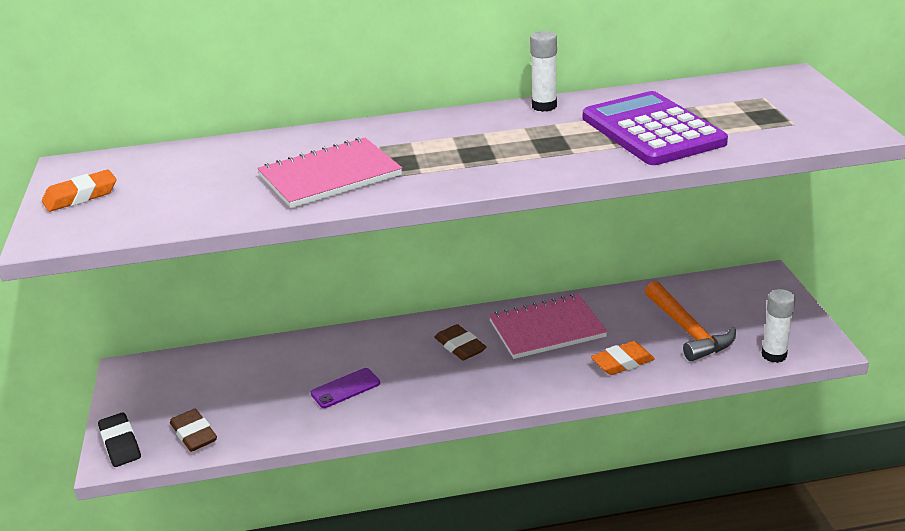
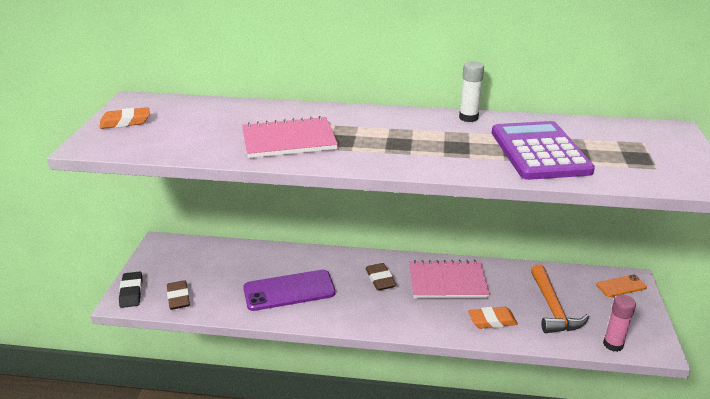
camera: 15 degrees right, 0 degrees up
(345, 388) = (289, 290): purple phone -> purple phone, size x1.86
(756, 286) = (621, 286): none -> orange phone
(774, 355) = (613, 344): white glue stick -> pink glue stick

